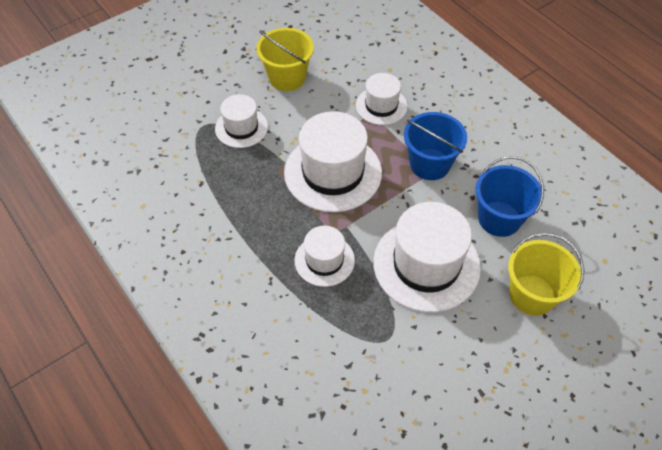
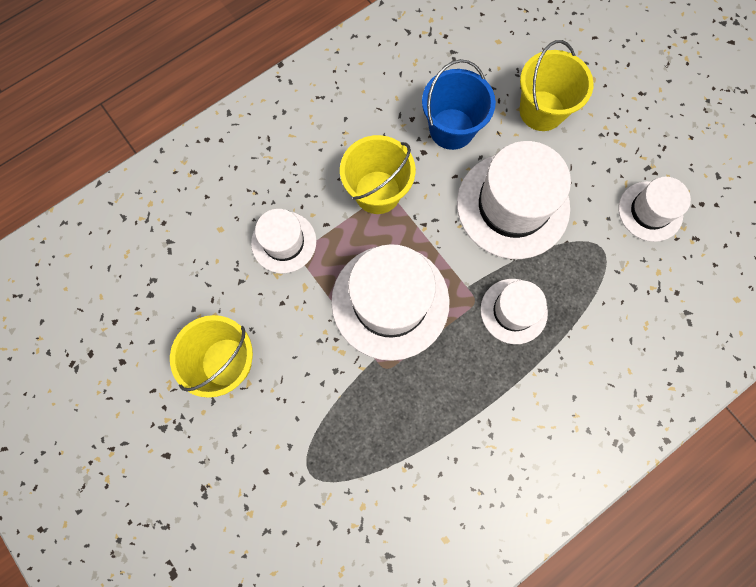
camera: 90 degrees left, 20 degrees up
(241, 127) = (315, 420): white hat -> white hat (650, 211)
(430, 164) = (377, 192): blue bucket -> yellow bucket

